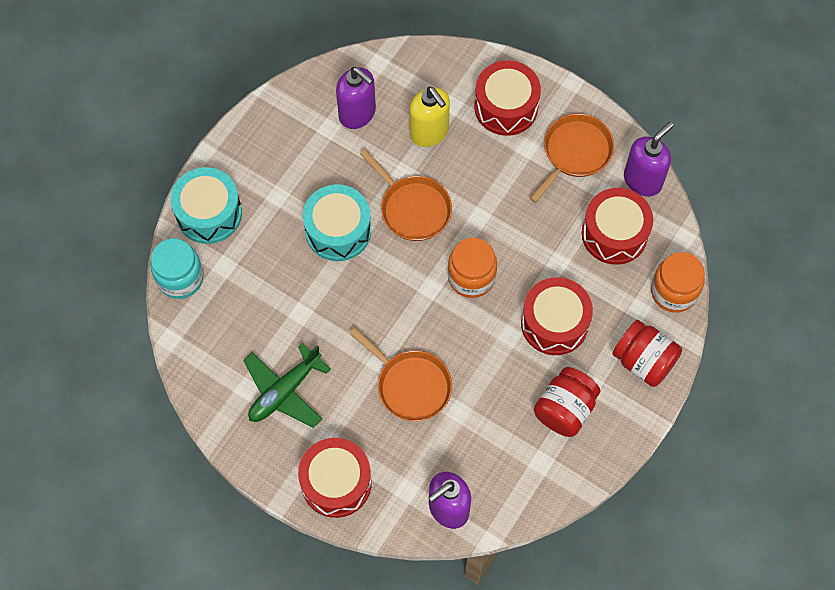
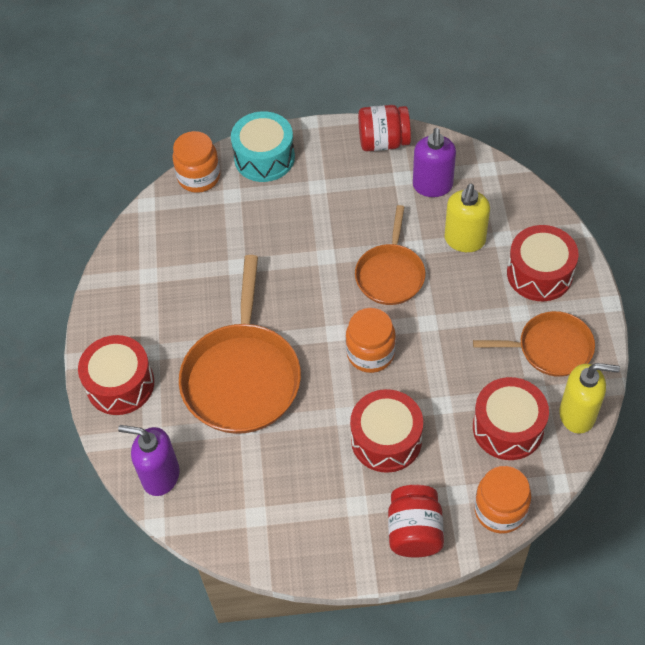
camera: 55 degrees right, 10 degrees down
(180, 278) = (199, 177): turquoise jar -> orange jar
(284, 391) = (166, 300): green plane -> none
(338, 230) = (325, 241): turquoise drum -> none
(410, 385) = (242, 377): orange pan -> orange pan, size x1.64
(564, 409) = (317, 501): red jar -> red jar (383, 142)
(643, 180) = (577, 414): purple soap dispenser -> yellow soap dispenser

